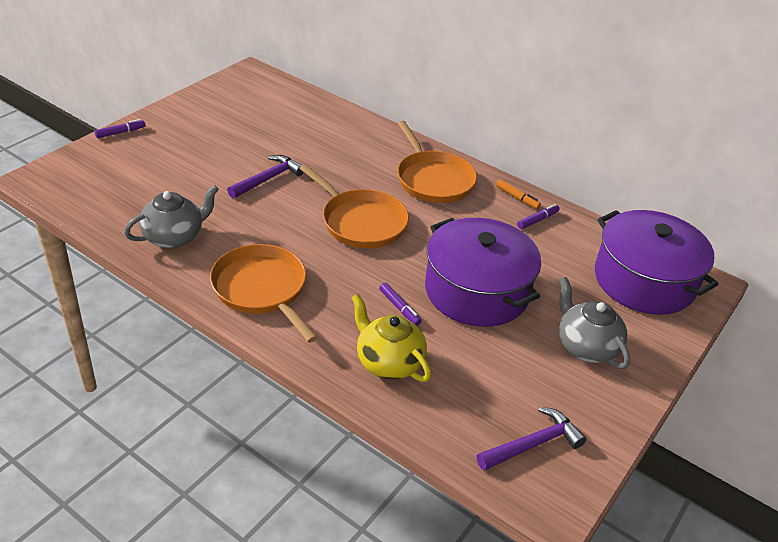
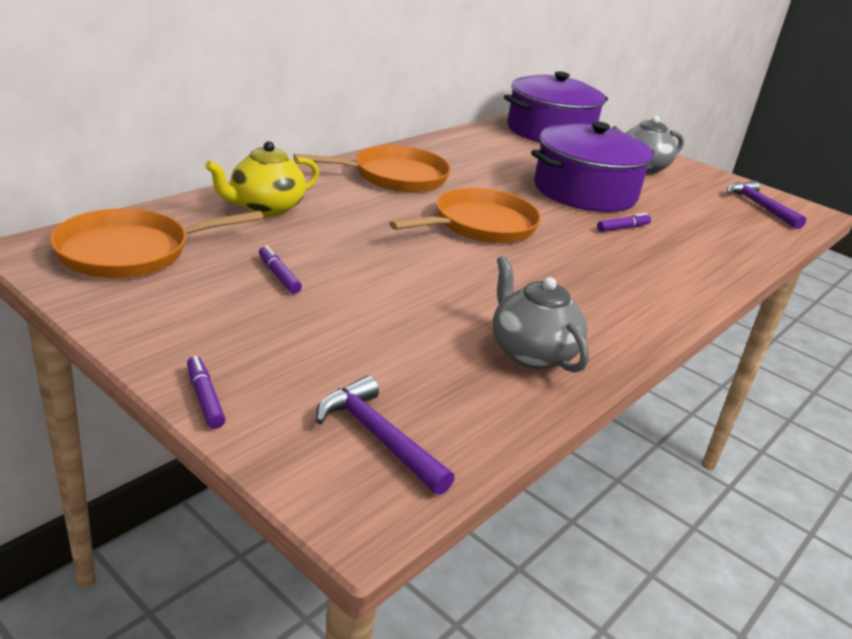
camera: 85 degrees left, 10 degrees down
(261, 289) = (621, 297): orange pan -> orange pan (130, 252)
(268, 179) = (385, 269): purple hammer -> purple hammer (378, 437)
(388, 362) = (702, 245): yellow teapot -> yellow teapot (265, 208)
(517, 198) = (431, 148): orange marker -> none
(537, 220) = (469, 148): purple marker -> purple marker (279, 275)

